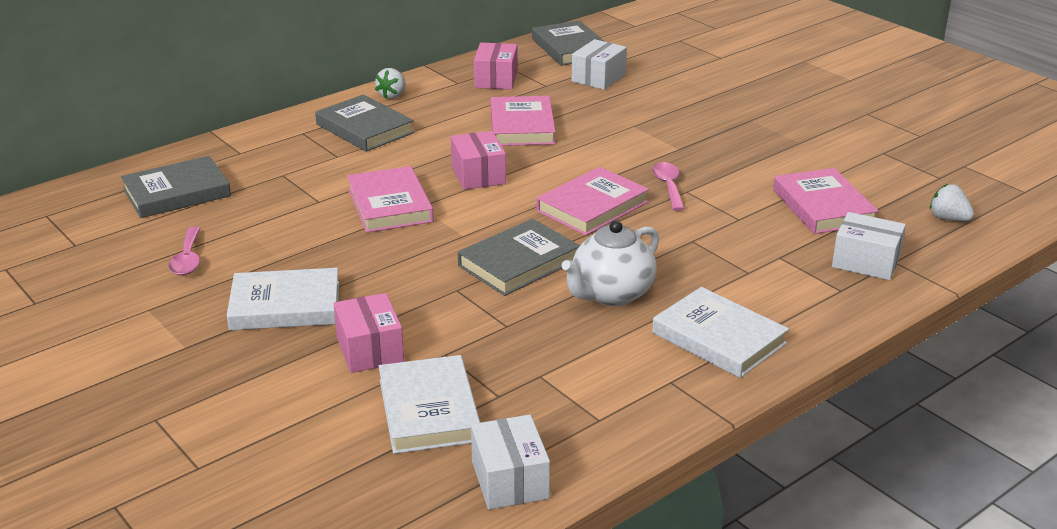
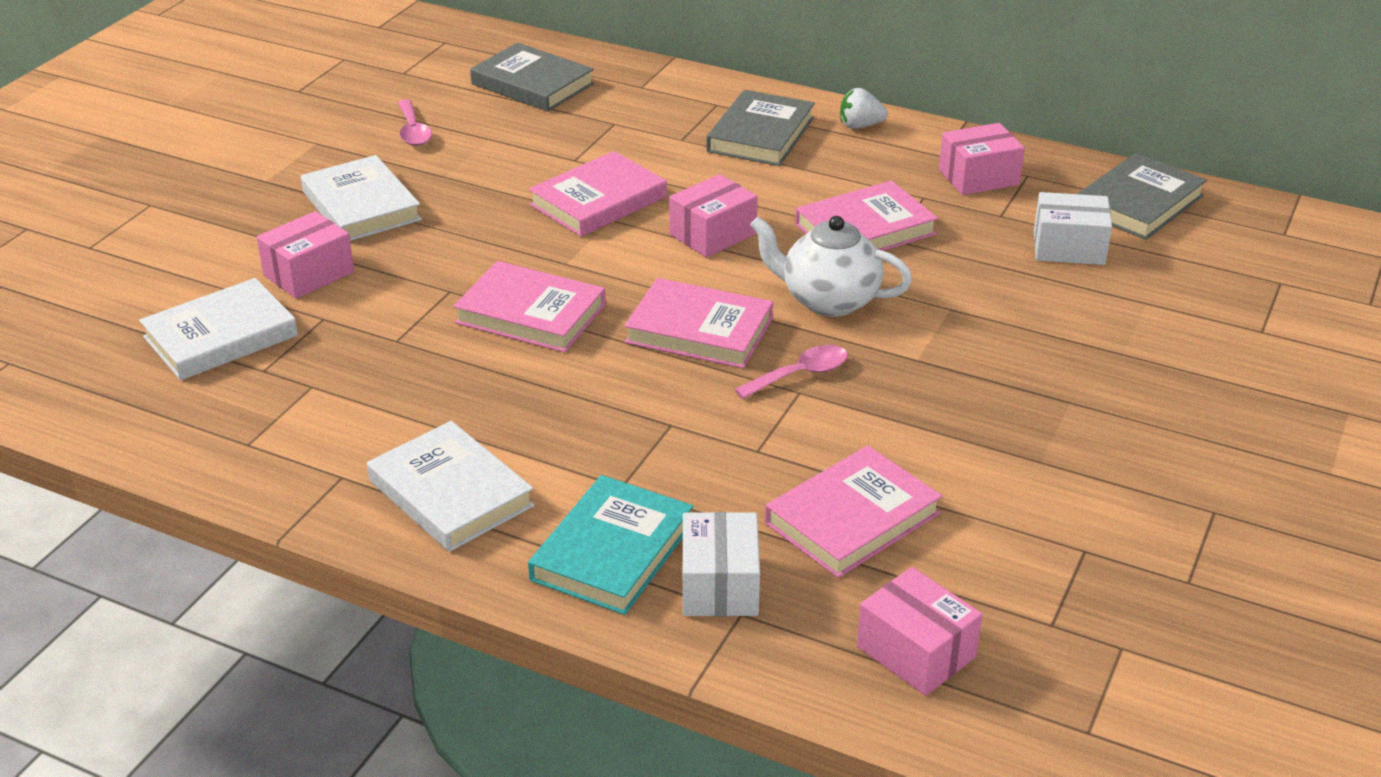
camera: 65 degrees right, 5 degrees up
(188, 259) = (413, 131): pink spoon -> pink spoon turned 75 degrees counterclockwise
(510, 480) = (125, 414): white box -> none
(519, 263) = (530, 314): grey book -> pink book
(611, 294) = (502, 392): white teapot -> white teapot (828, 300)
(719, 338) = (451, 493): white book -> white book turned 60 degrees counterclockwise
(815, 290) = (613, 551): none -> turquoise book
(948, 218) = (916, 652): white strawberry -> pink box

